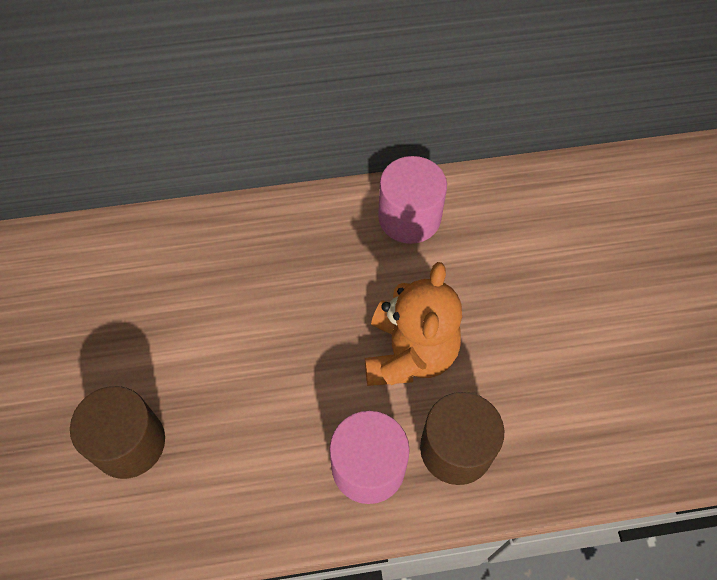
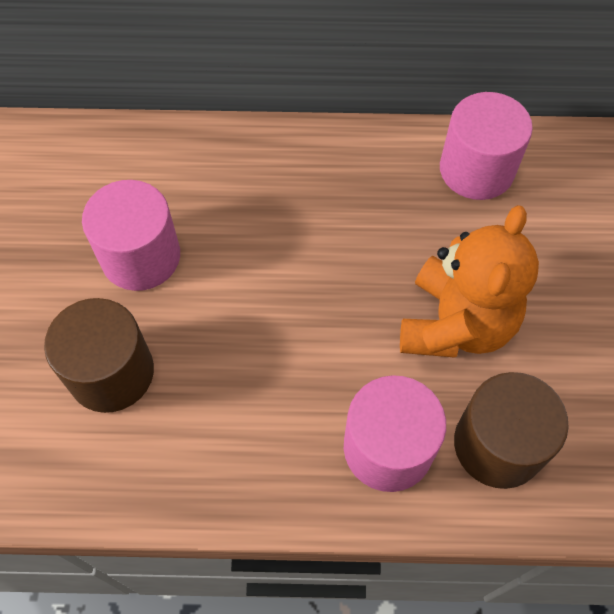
camera: 10 degrees right, 0 degrees up
(138, 337) = (141, 256): none -> pink cylinder

